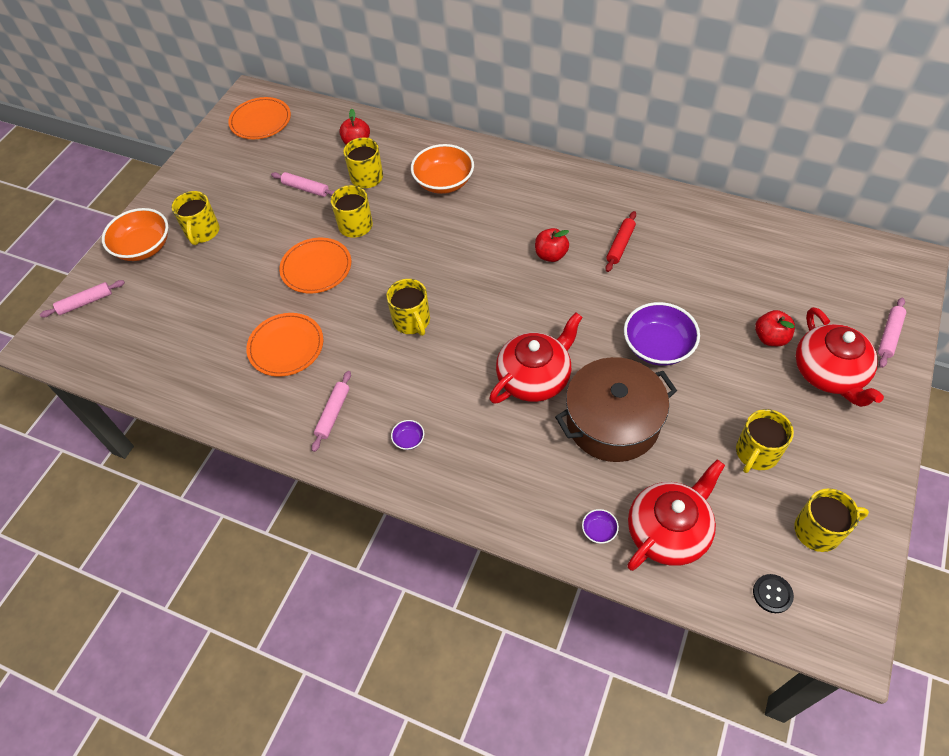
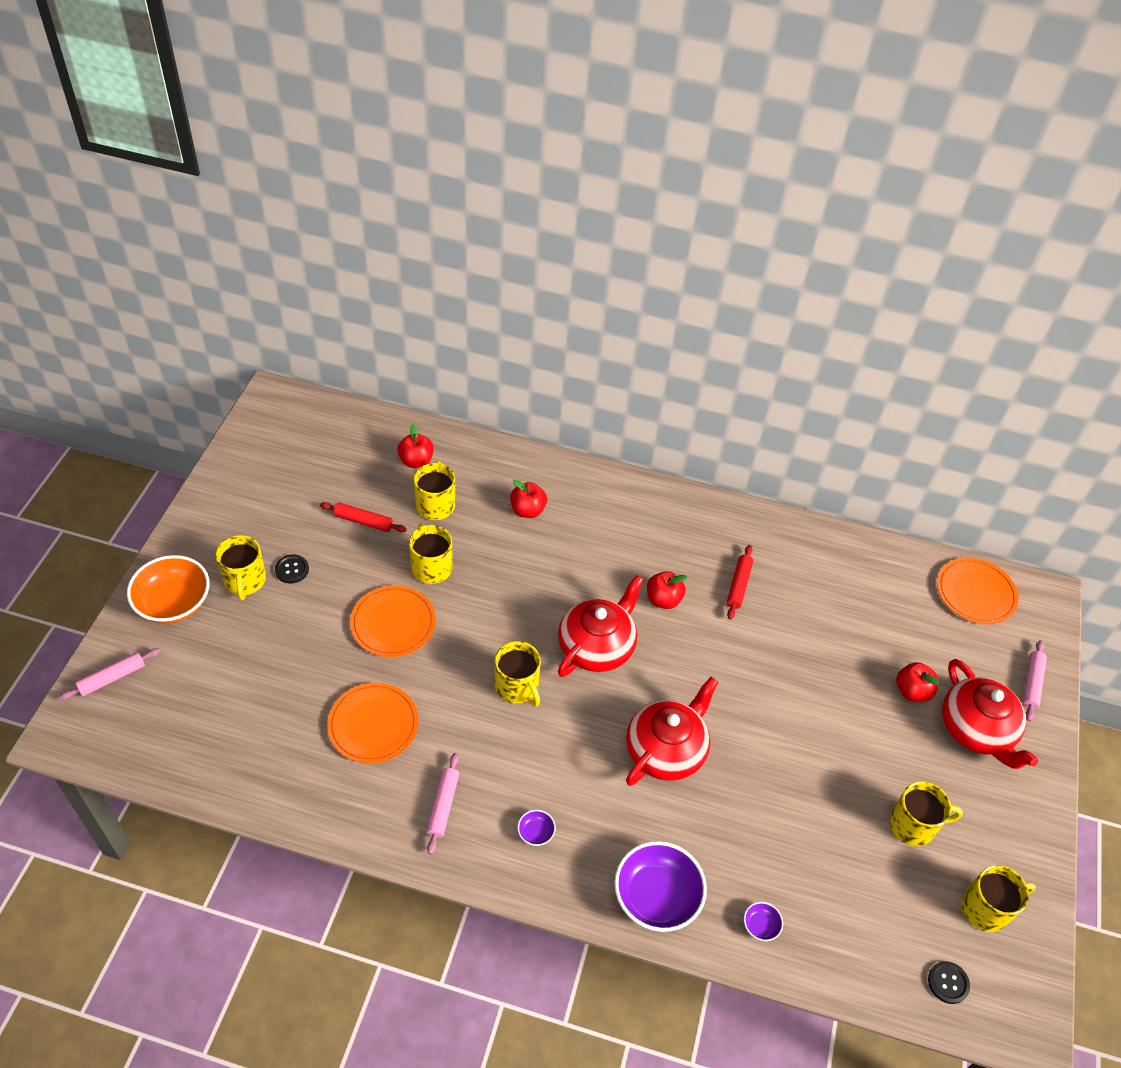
camera: 15 degrees left, 5 degrees down
(241, 224) = (292, 570): none -> black button
(260, 121) = (292, 432): orange plate -> orange plate (975, 593)
(305, 189) = (363, 521): pink rolling pin -> red rolling pin
(444, 182) = (527, 510): orange bowl -> red apple
(612, 422) = (758, 798): brown pot -> none
(658, 346) = (795, 706): purple bowl -> purple bowl (656, 896)
(669, 531) = (834, 920): red teapot -> red teapot (597, 646)
(756, 453) = (913, 825): yellow mug -> yellow mug turned 120 degrees counterclockwise

